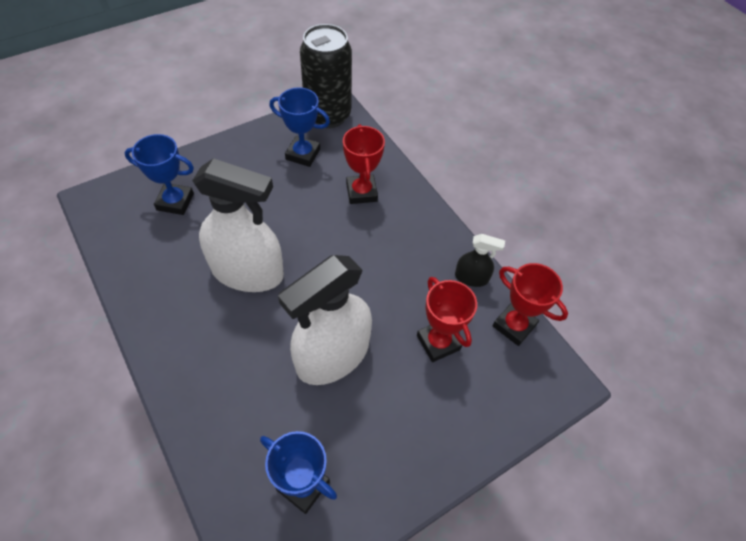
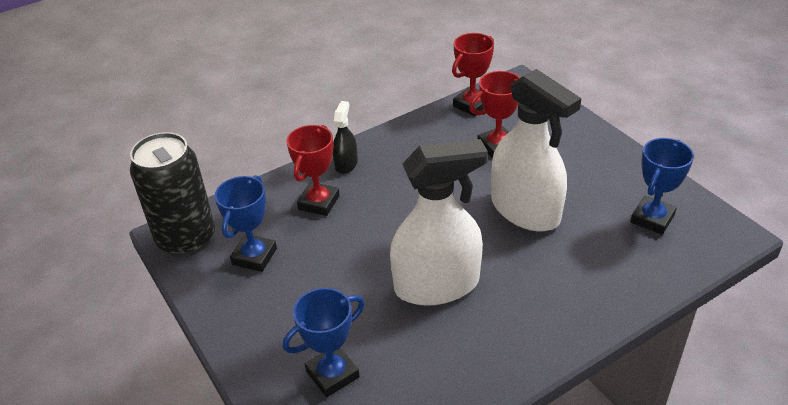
camera: 85 degrees left, 15 degrees down
(175, 202) = (332, 374): blue trophy -> blue trophy turned 45 degrees clockwise
(247, 272) = (437, 285): white spray bottle -> white spray bottle turned 60 degrees clockwise
(361, 192) = (319, 202): red trophy -> red trophy turned 60 degrees counterclockwise
(471, 277) = (425, 127): black spray bottle -> black spray bottle (346, 164)

